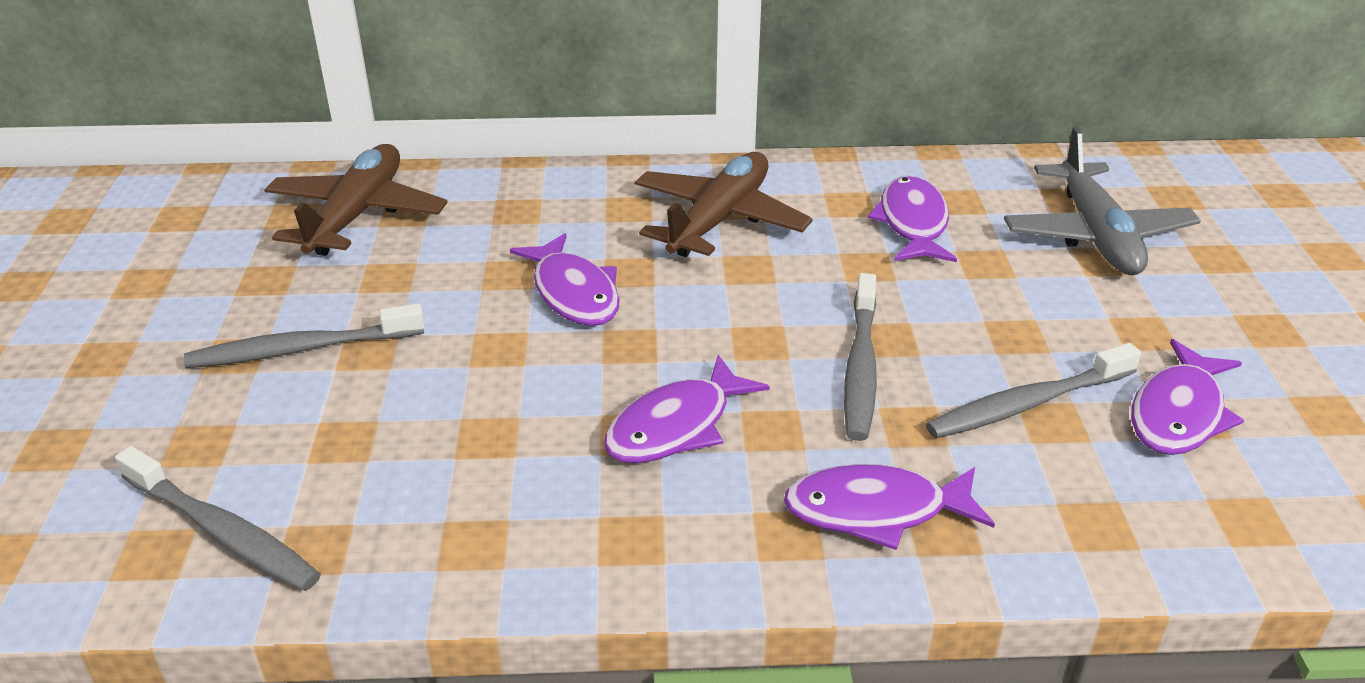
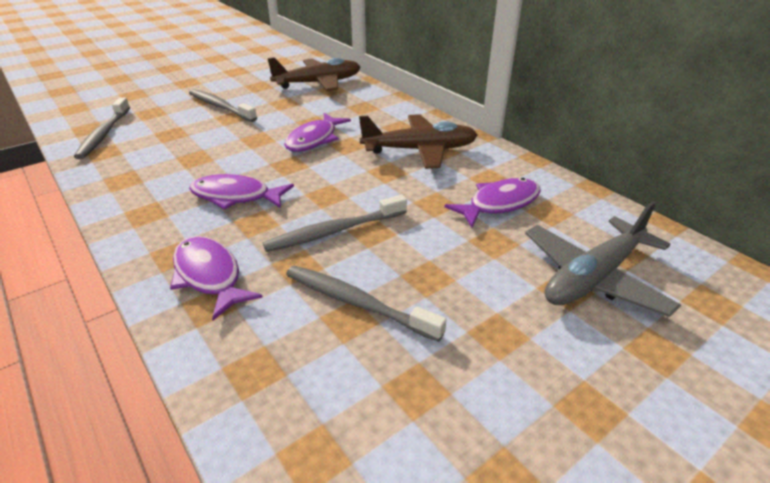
camera: 55 degrees right, 0 degrees up
(1178, 413) = (414, 380): purple fish -> none

